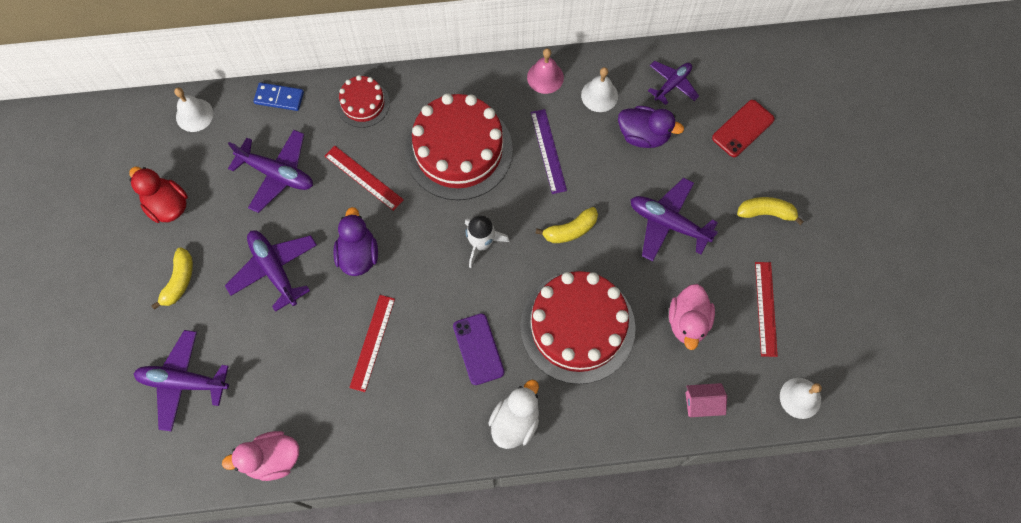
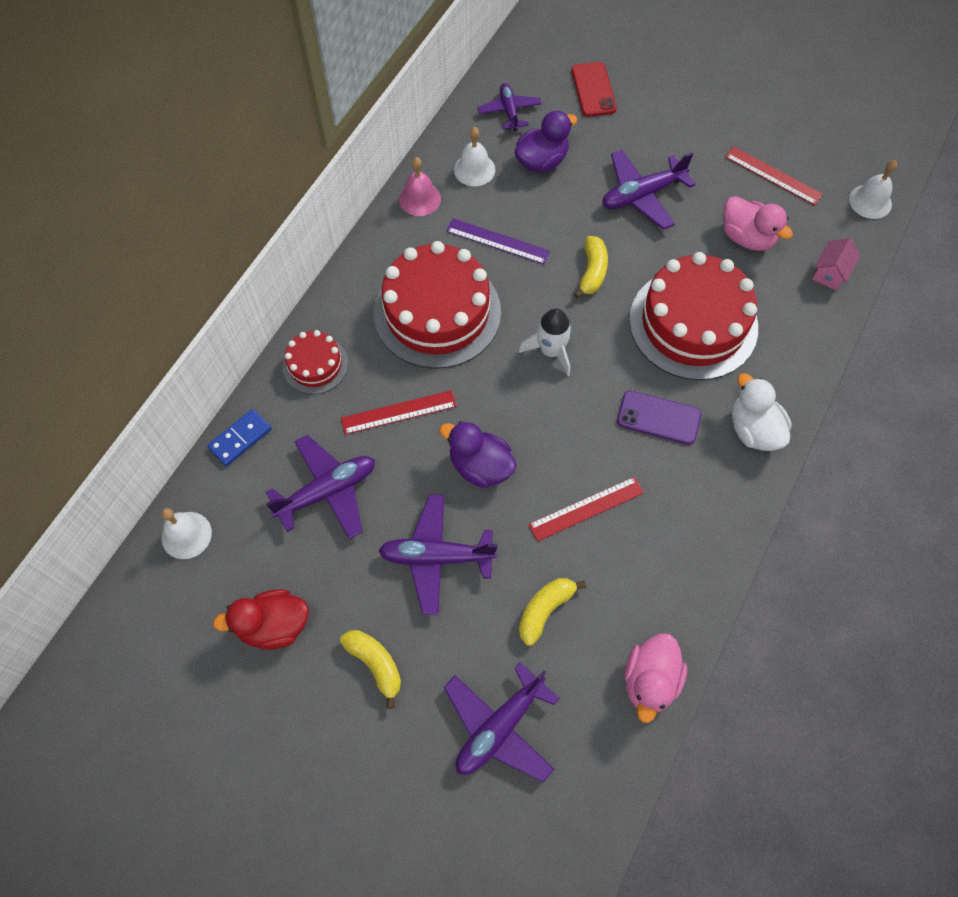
camera: 55 degrees left, 5 degrees down
(372, 342) = (586, 508): red ruler -> red ruler turned 75 degrees counterclockwise
(766, 213) = (685, 122): yellow banana -> yellow banana (545, 610)

